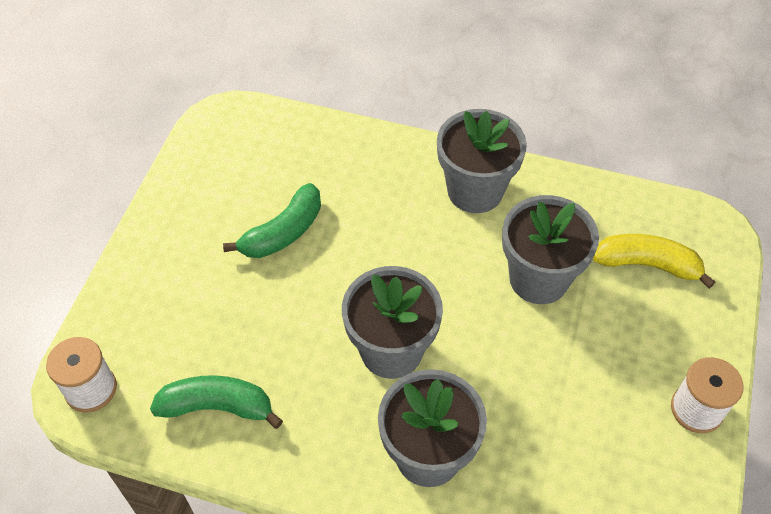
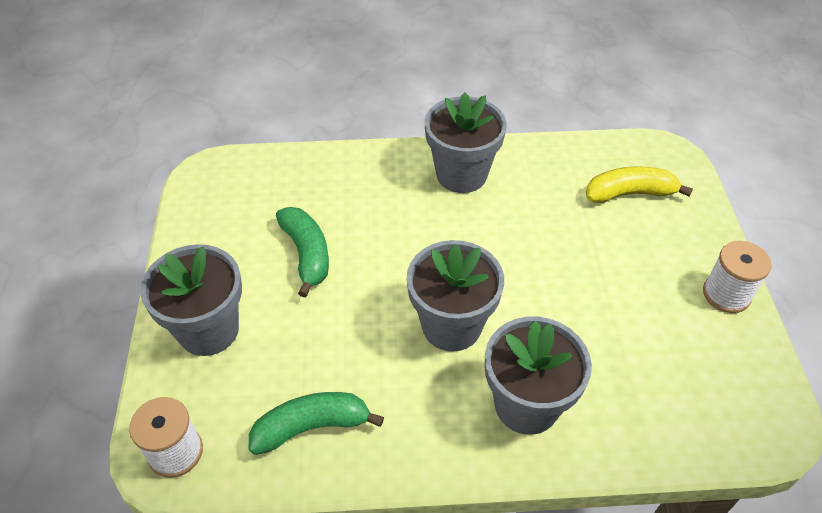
camera: 20 degrees left, 5 degrees down
(283, 232) = (306, 254): green banana -> green banana turned 45 degrees counterclockwise
(538, 279) = (548, 229): grey flower pot -> grey flower pot (208, 330)

